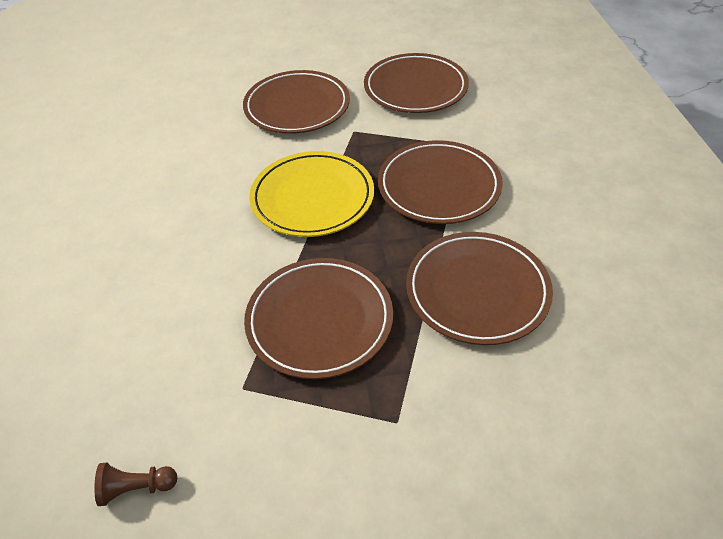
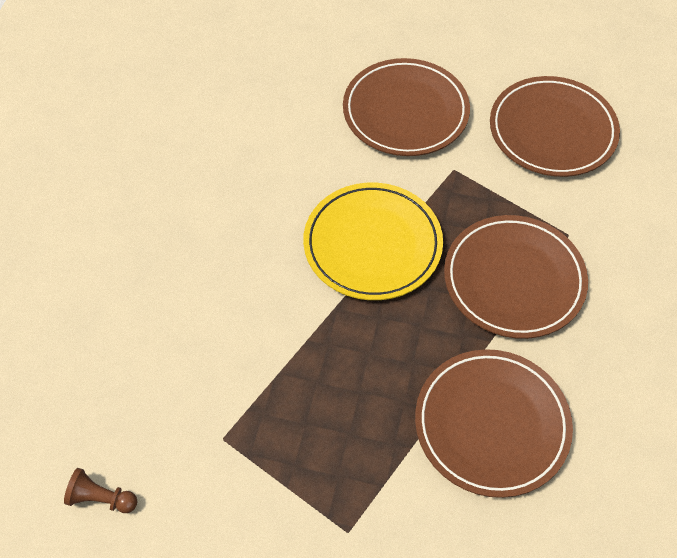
camera: 20 degrees right, 10 degrees up
(319, 320) = (321, 395): brown plate -> none

